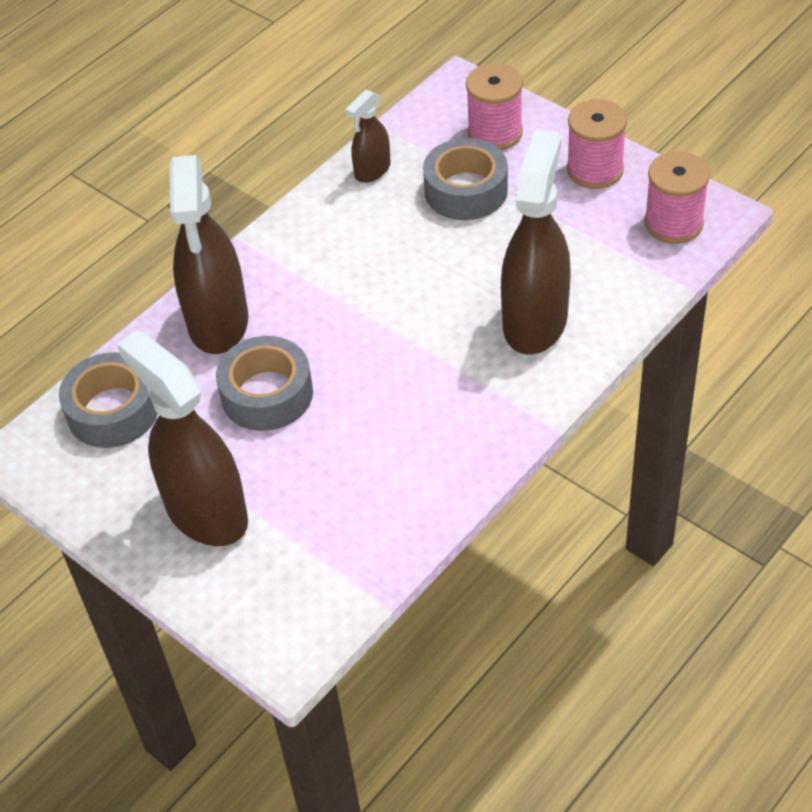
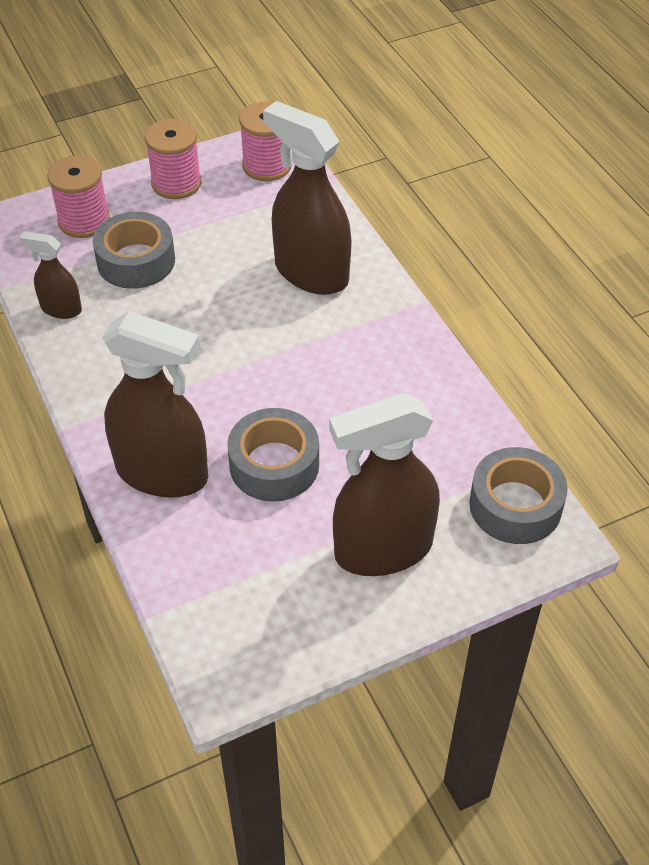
camera: 70 degrees left, 0 degrees up
(113, 411) = (217, 587): grey tape -> grey tape (515, 505)
(372, 170) = (61, 309): brown spray bottle -> brown spray bottle turned 135 degrees clockwise

